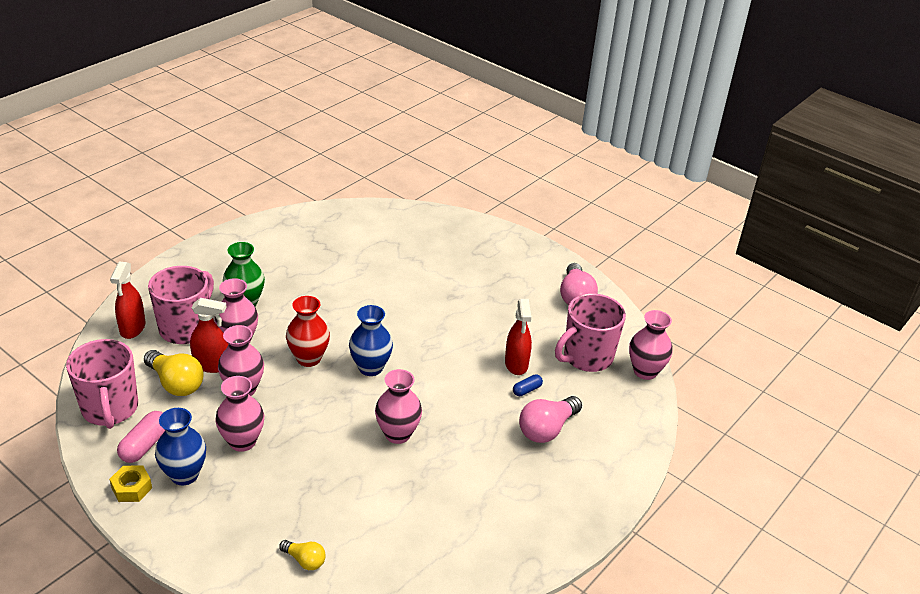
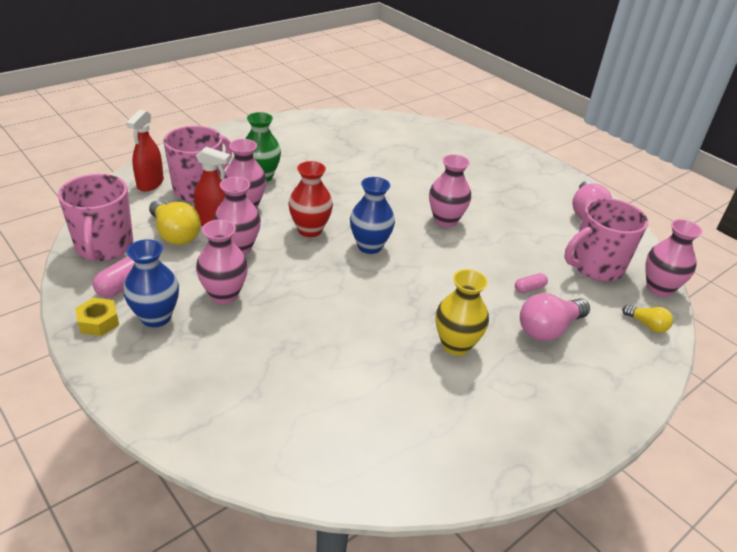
camera: 10 degrees right, 0 degrees up
(304, 560) = (258, 424): yellow light bulb -> yellow light bulb (647, 325)
(397, 434) = (386, 311): pink vase -> pink vase (445, 220)
(465, 458) = (456, 345): none -> yellow vase
(516, 364) = (520, 263): red spray bottle -> none
(527, 390) = (529, 288): blue capsule -> pink capsule

